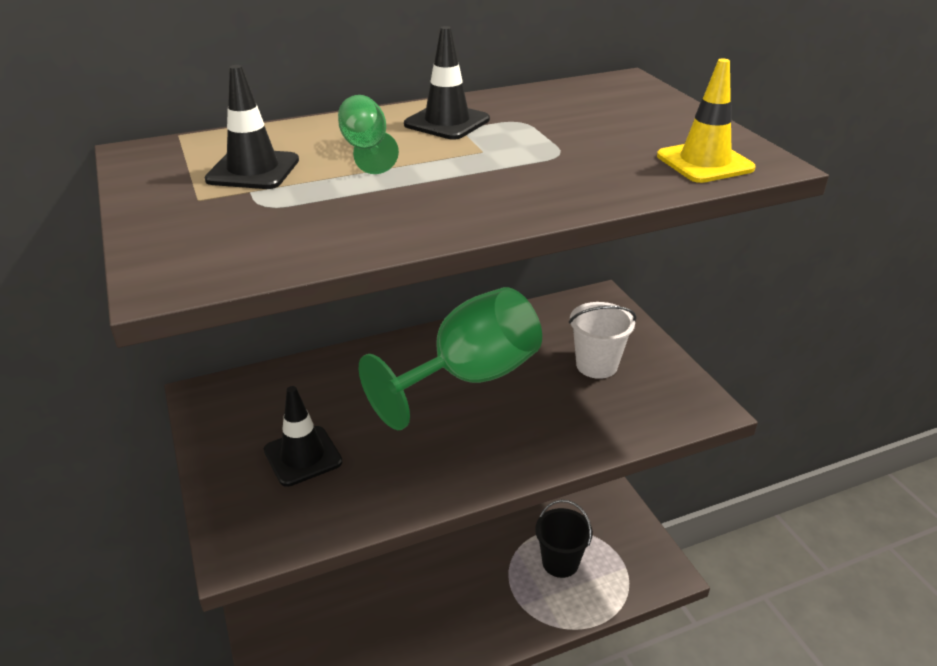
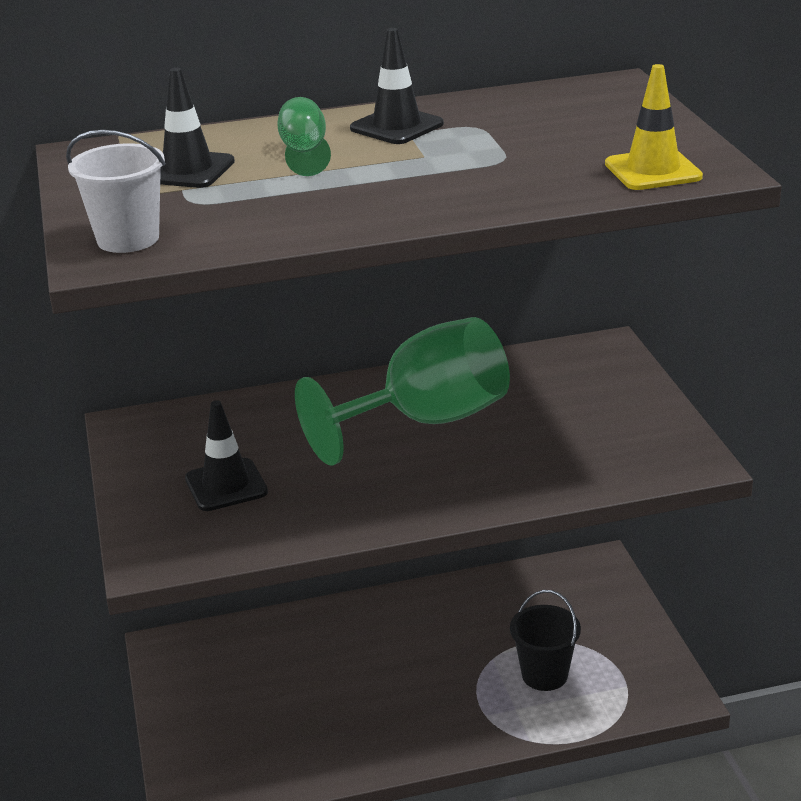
camera: 10 degrees right, 5 degrees down
(596, 365) = (579, 415): white bucket -> white bucket (128, 239)

